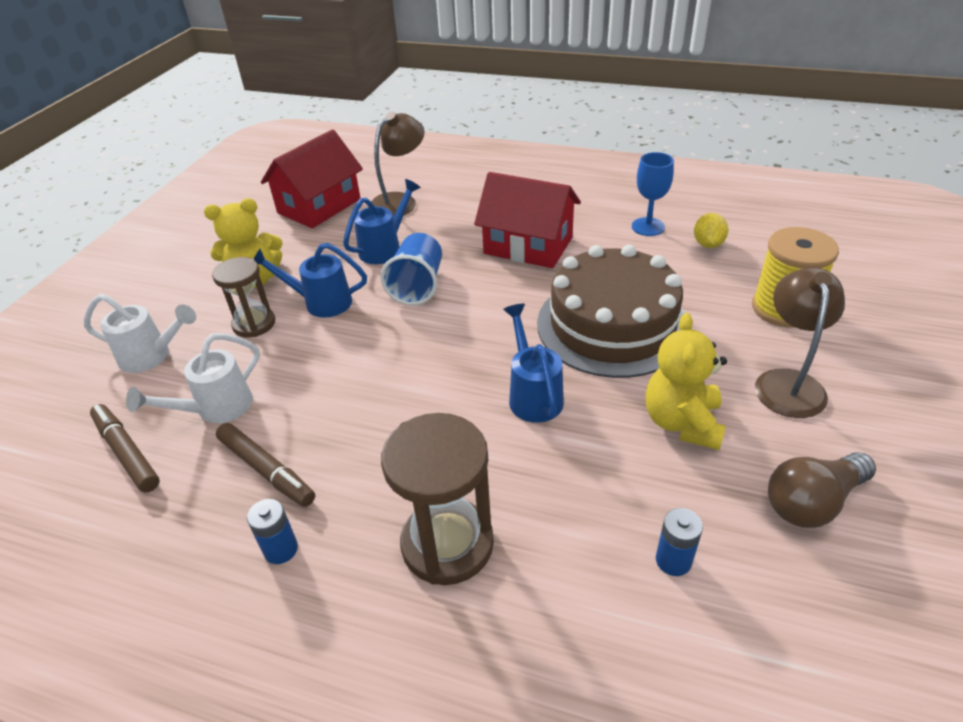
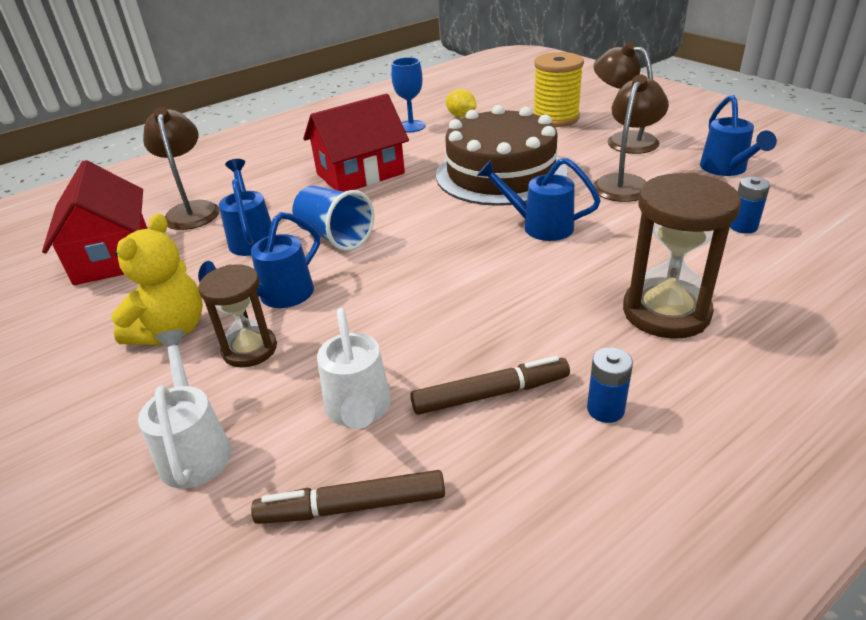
camera: 55 degrees left, 5 degrees down
(151, 356) = (195, 448): white watering can -> white watering can turned 60 degrees counterclockwise
(682, 423) = (625, 183): yellow teddy bear -> brown lamp
(812, 502) = (726, 169): brown light bulb -> blue watering can

